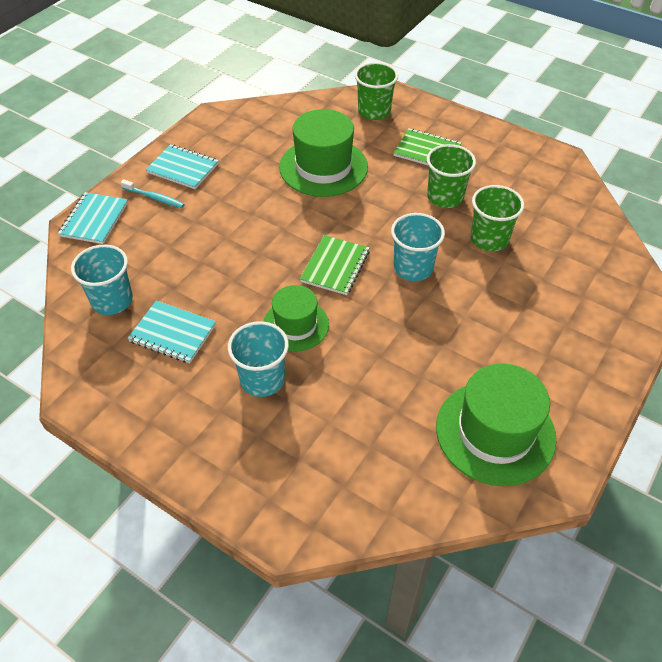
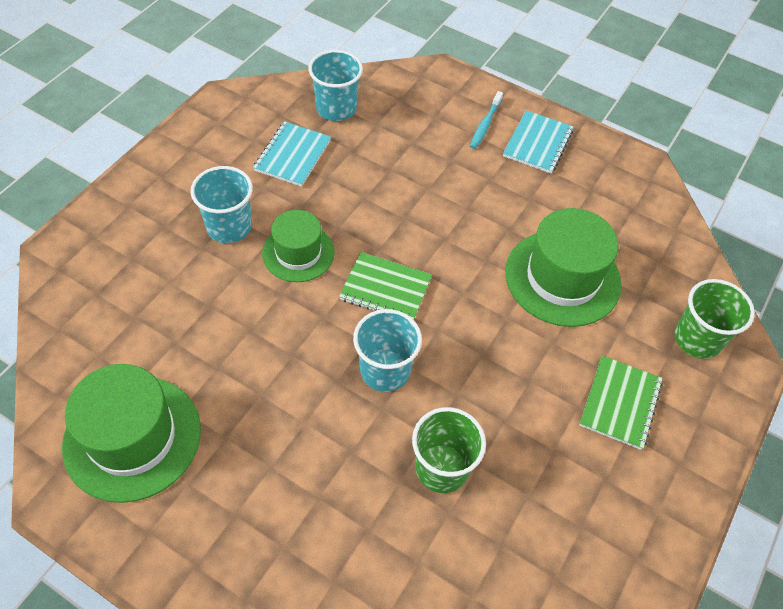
camera: 85 degrees right, 5 degrees up
(94, 219) = (447, 83): turquoise notebook -> none
(445, 197) = (522, 419): green cup -> none

